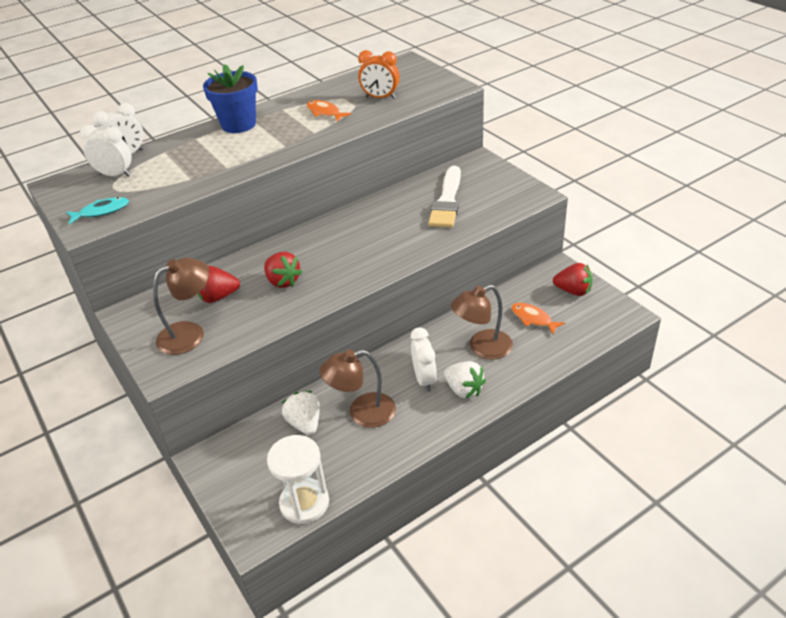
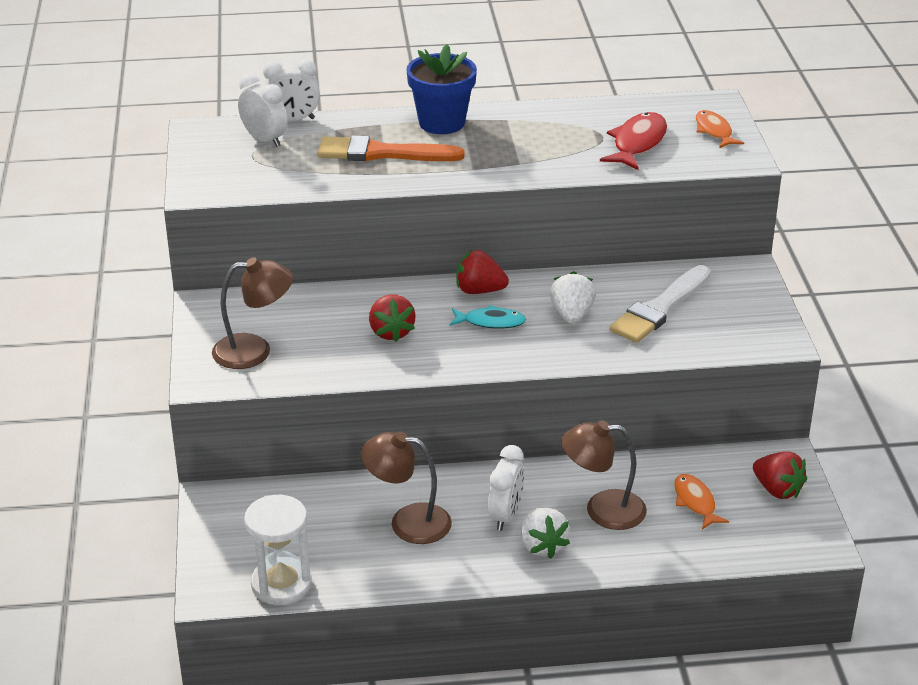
camera: 25 degrees right, 5 degrees down
(101, 212) = (223, 179): turquoise fish -> turquoise fish (490, 322)
(212, 156) = (382, 153): none -> orange brush
(218, 297) = (310, 323): red strawberry -> red strawberry (479, 290)
(305, 423) = (338, 507): white strawberry -> white strawberry (572, 315)
(325, 112) = (554, 141): orange fish -> orange fish (714, 131)
(380, 98) = (637, 143): orange clock -> red fish

